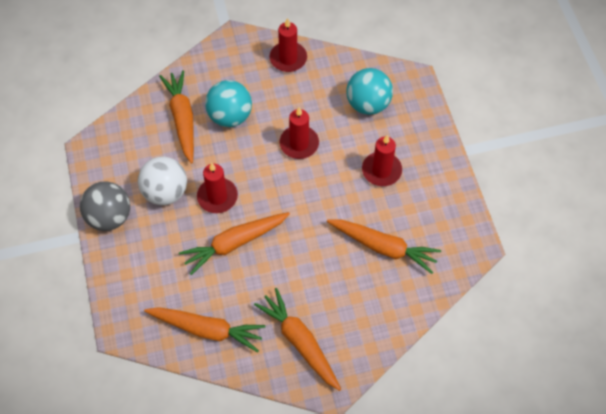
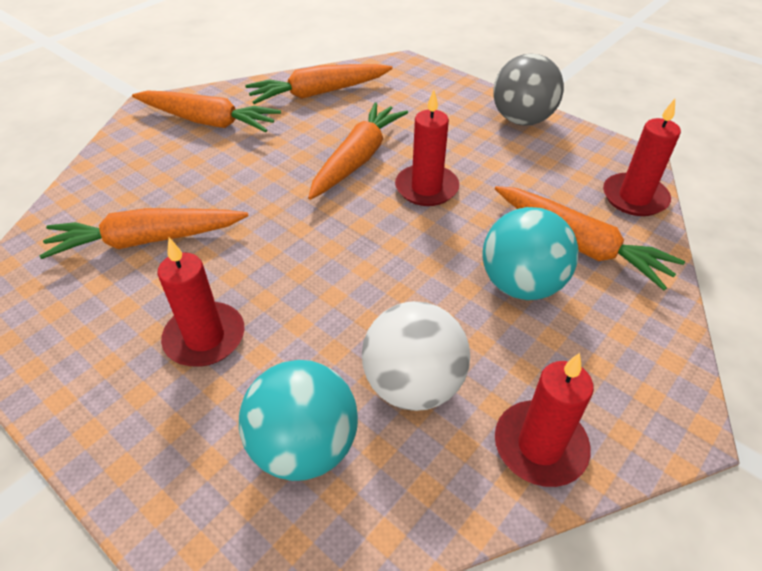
camera: 145 degrees right, 15 degrees down
(165, 192) = (493, 164): white ball -> white ball (413, 385)
(299, 144) = (377, 304): red candle -> red candle (634, 197)

